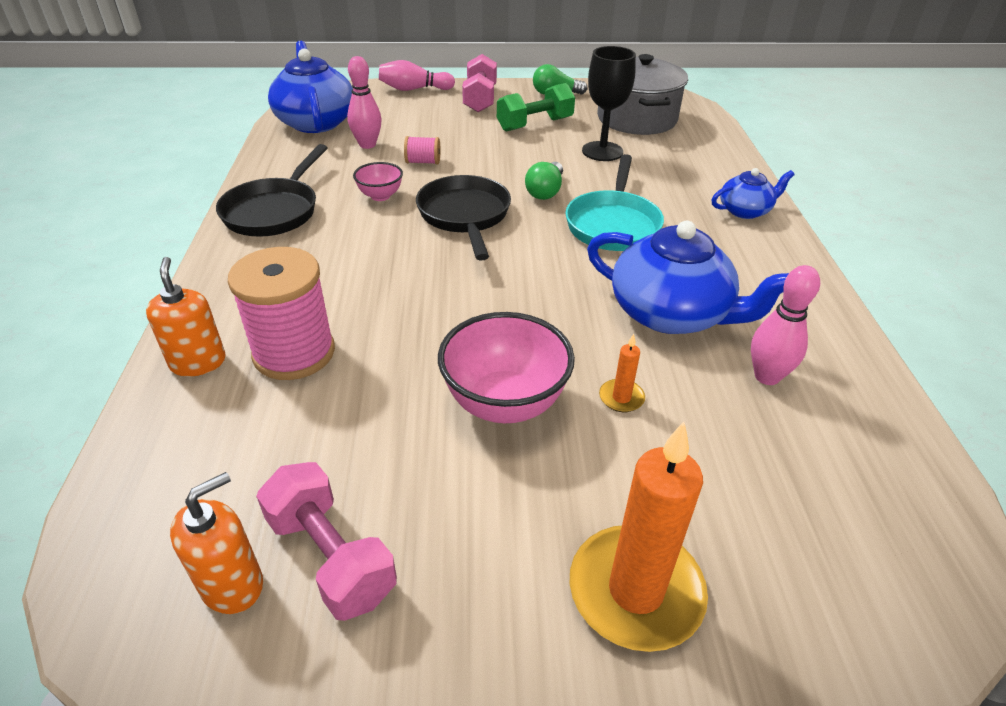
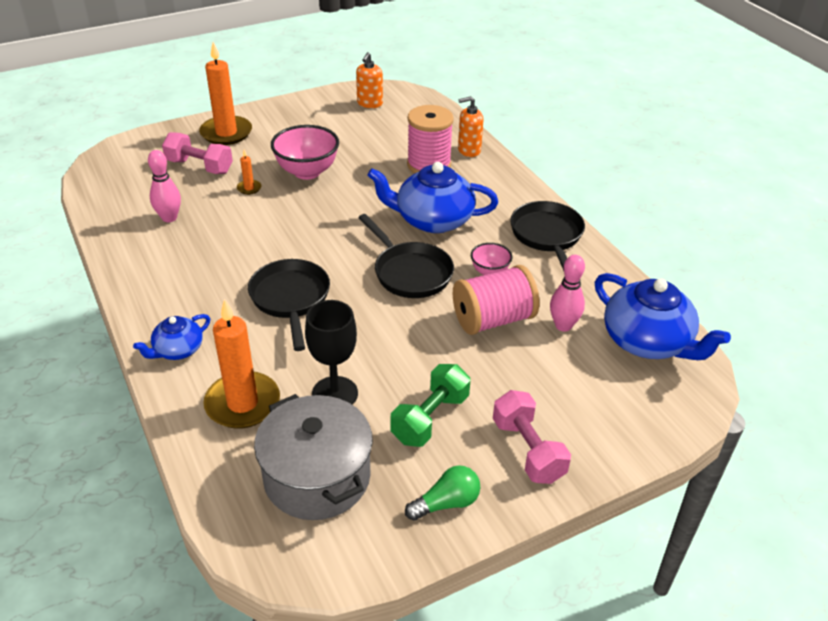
camera: 155 degrees right, 0 degrees up
(198, 362) = (469, 150): orange soap dispenser -> orange soap dispenser turned 120 degrees clockwise
(331, 557) = (342, 115): pink dumbbell -> pink dumbbell (199, 166)
(414, 89) = (621, 443): pink bowling pin -> none
(423, 162) = (493, 319): pink spool -> pink spool, size x2.15
(545, 191) = (362, 318): green light bulb -> none
(613, 224) = (290, 299): turquoise pan -> black pan
(671, 314) = (230, 239): blue teapot -> blue teapot (432, 220)
(684, 163) = (242, 403): none -> orange candle

